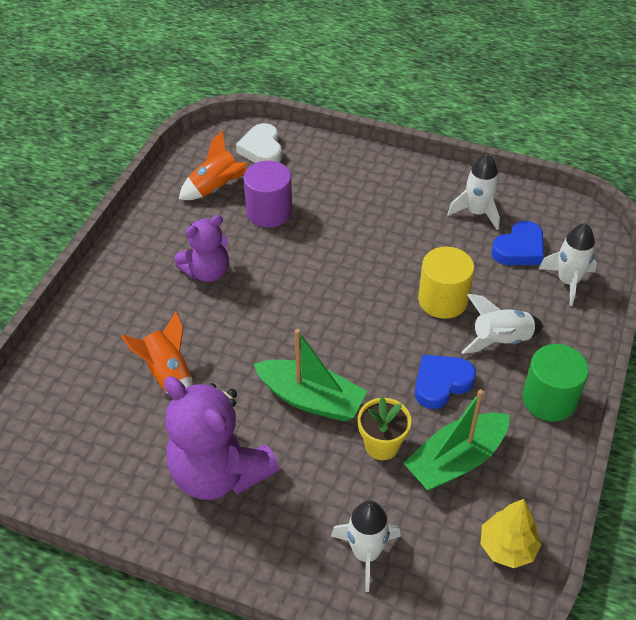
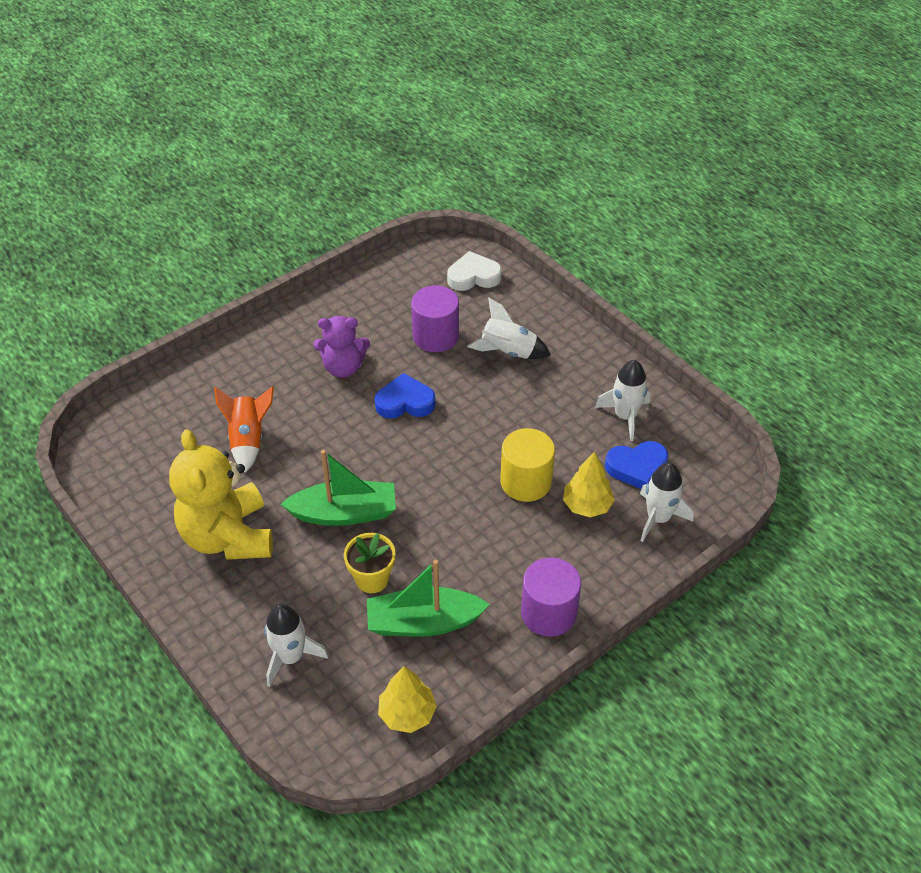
camera: 30 degrees right, 0 degrees up
(216, 188) = (406, 296): orange rocket -> none
(219, 473) = (228, 536): purple teddy bear -> yellow teddy bear
(262, 149) = (473, 276): white heart -> white heart turned 60 degrees clockwise
(311, 399) = (344, 513): green boat -> green boat turned 60 degrees counterclockwise
(441, 383) = (464, 553): blue heart -> blue heart (405, 402)
(500, 340) = (548, 541): white rocket -> white rocket (508, 352)
(506, 297) = (587, 505): none -> yellow tree
(549, 399) = (548, 613): green cylinder -> purple cylinder

